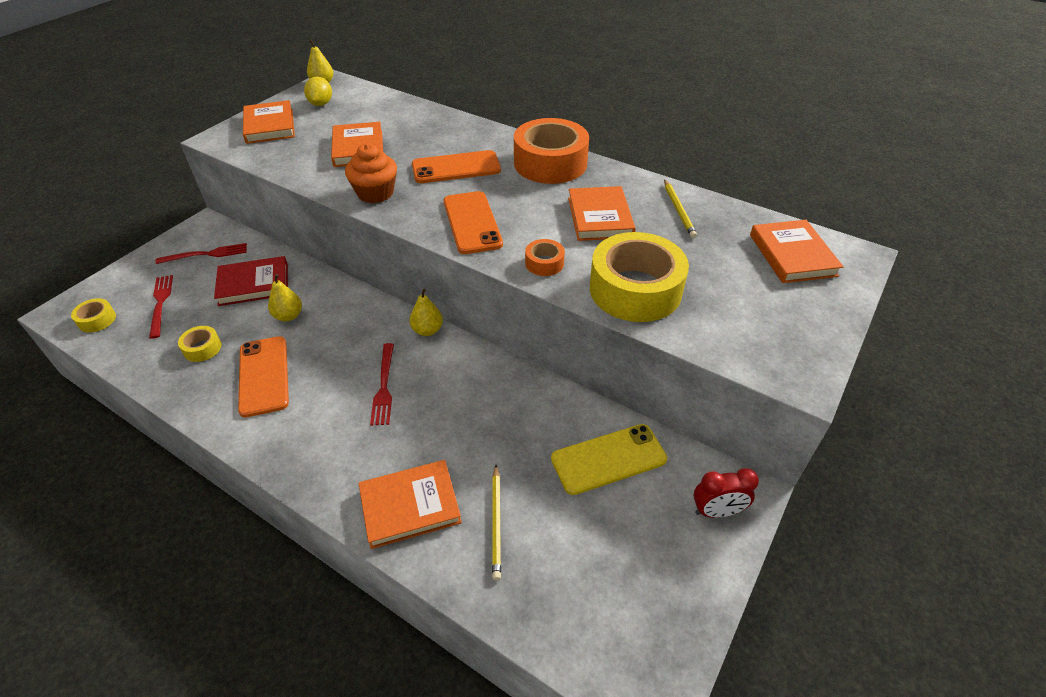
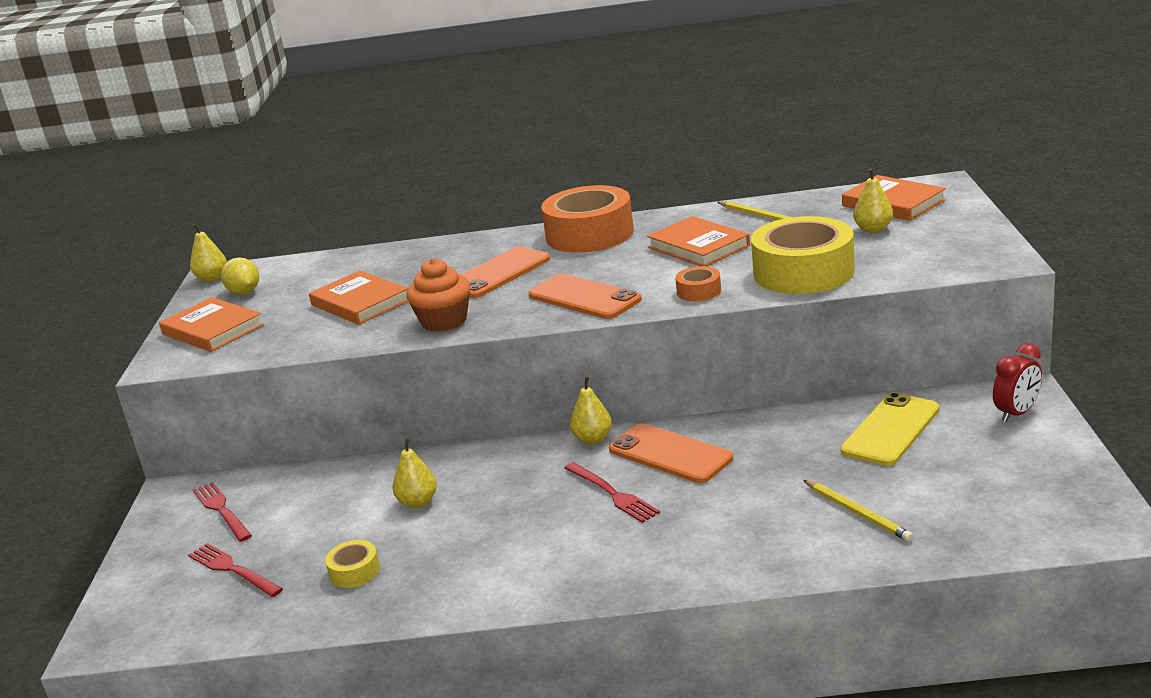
camera: 30 degrees left, 20 degrees down
(97, 320) = (167, 621): yellow tape -> none
(206, 254) = (222, 510): red fork -> red fork turned 75 degrees counterclockwise
(253, 284) = (330, 502): red book -> none
(264, 376) = (467, 552): orange phone -> orange phone (670, 454)
(410, 506) = (766, 545): orange book -> none
(741, 275) = (873, 229): none -> yellow pear

